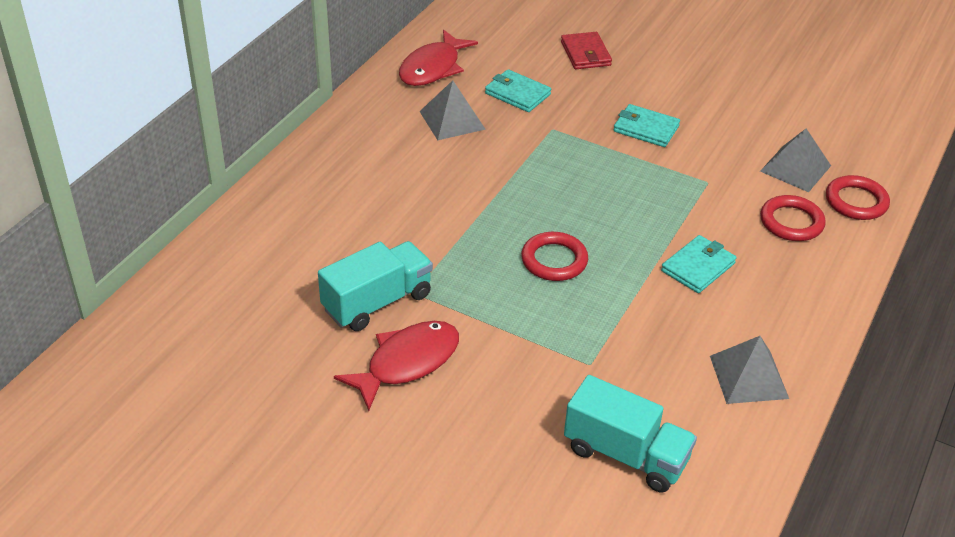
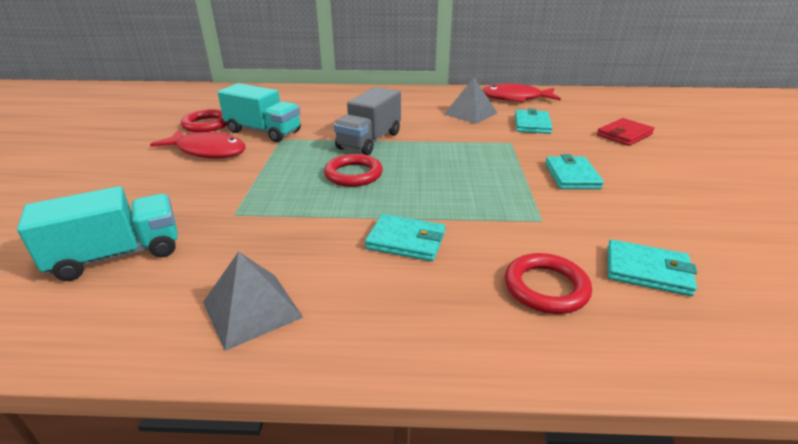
camera: 65 degrees right, 10 degrees down
(474, 223) = (369, 141): none -> grey truck
(625, 454) = (118, 255): turquoise truck -> turquoise truck turned 120 degrees counterclockwise
(795, 168) = (647, 271): grey pyramid -> turquoise wallet
(856, 202) = (658, 337): red ring -> red ring (207, 124)

